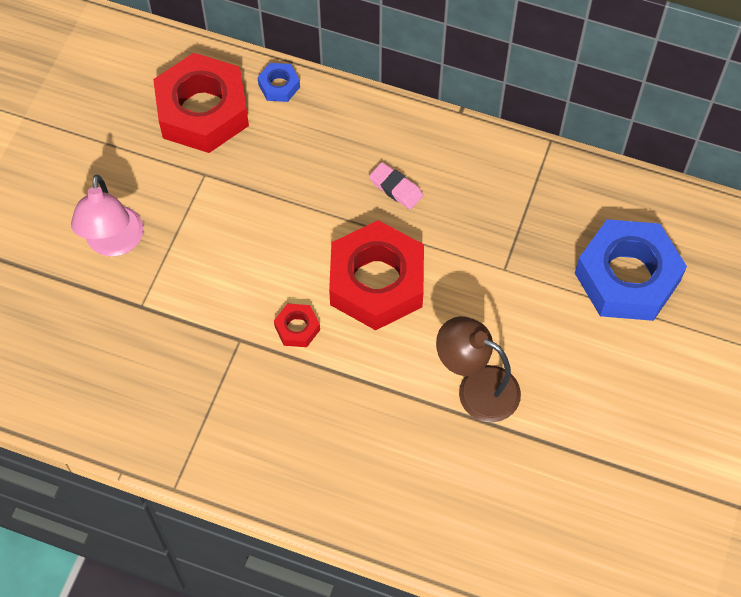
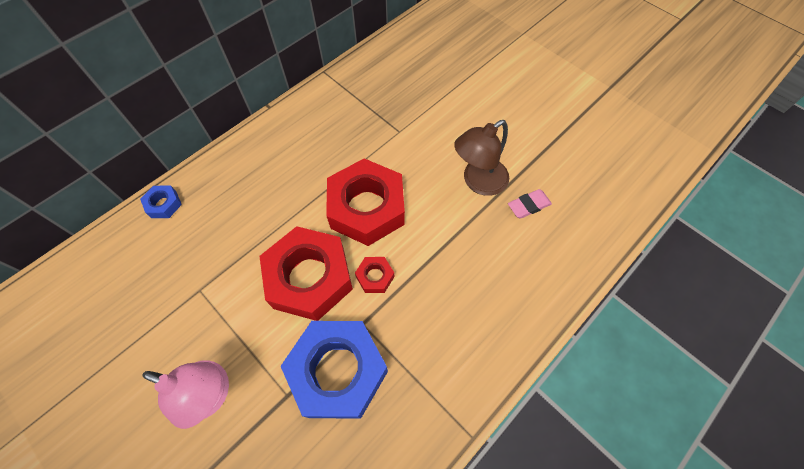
camera: 65 degrees left, 0 degrees up
(203, 111) = (142, 268): red nut -> red nut (309, 278)
(395, 188) = (301, 166): pink eraser -> pink eraser (528, 206)
(627, 277) = (439, 74): blue nut -> blue nut (338, 371)

